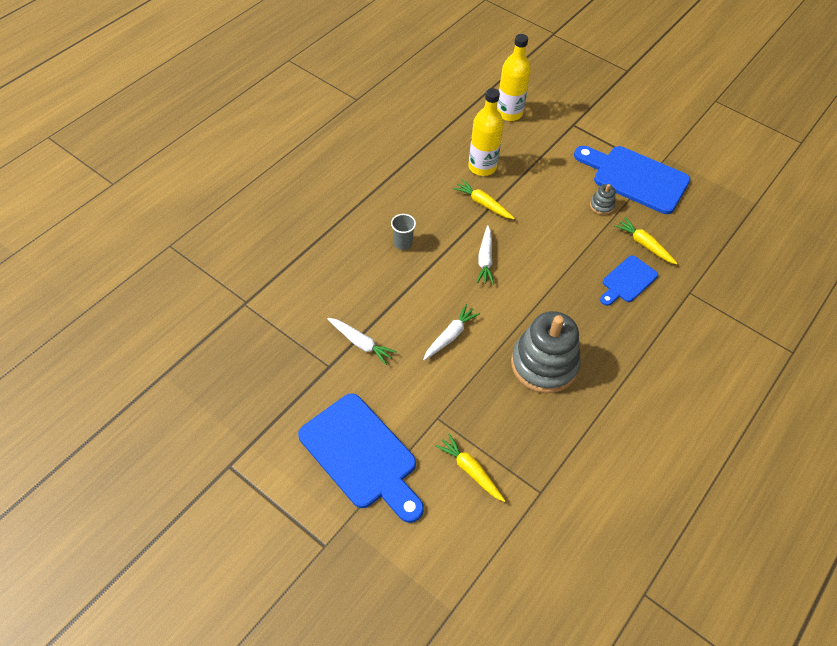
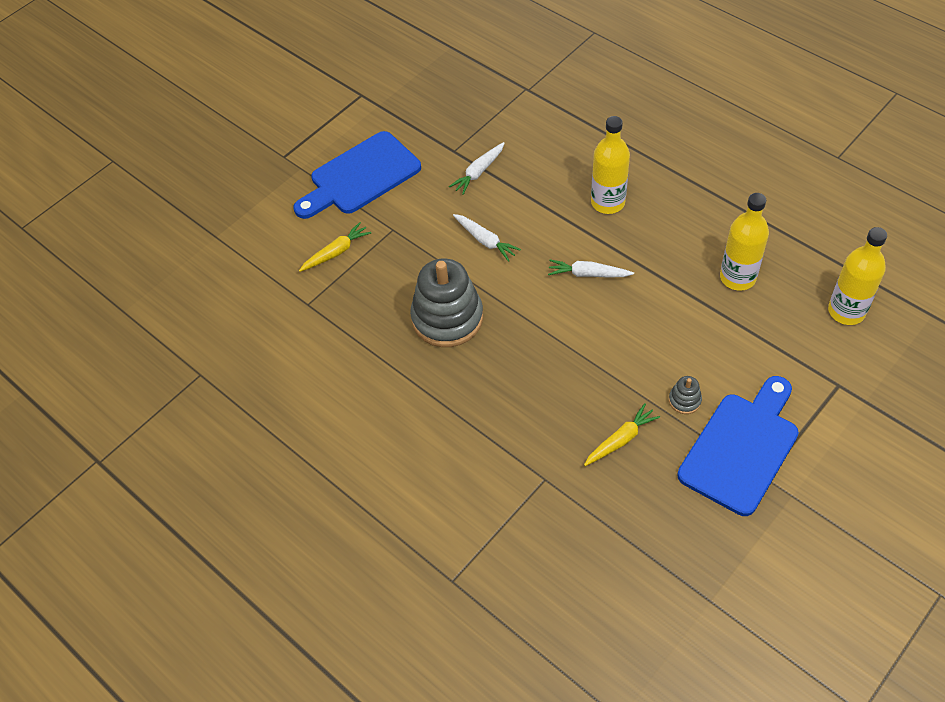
camera: 100 degrees right, 0 degrees up
(403, 243) = (608, 202): grey cup -> yellow bottle
(483, 204) = (674, 276): yellow carrot -> none
(627, 281) = (561, 412): blue cutting board -> none

